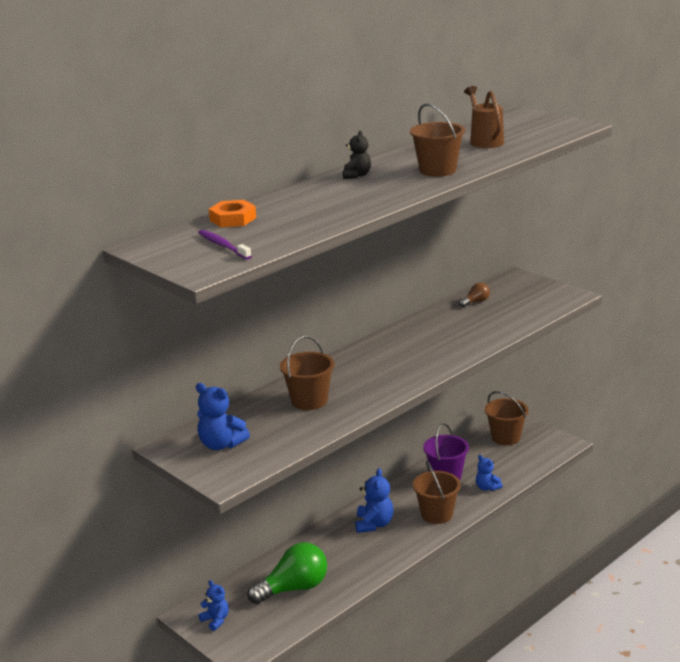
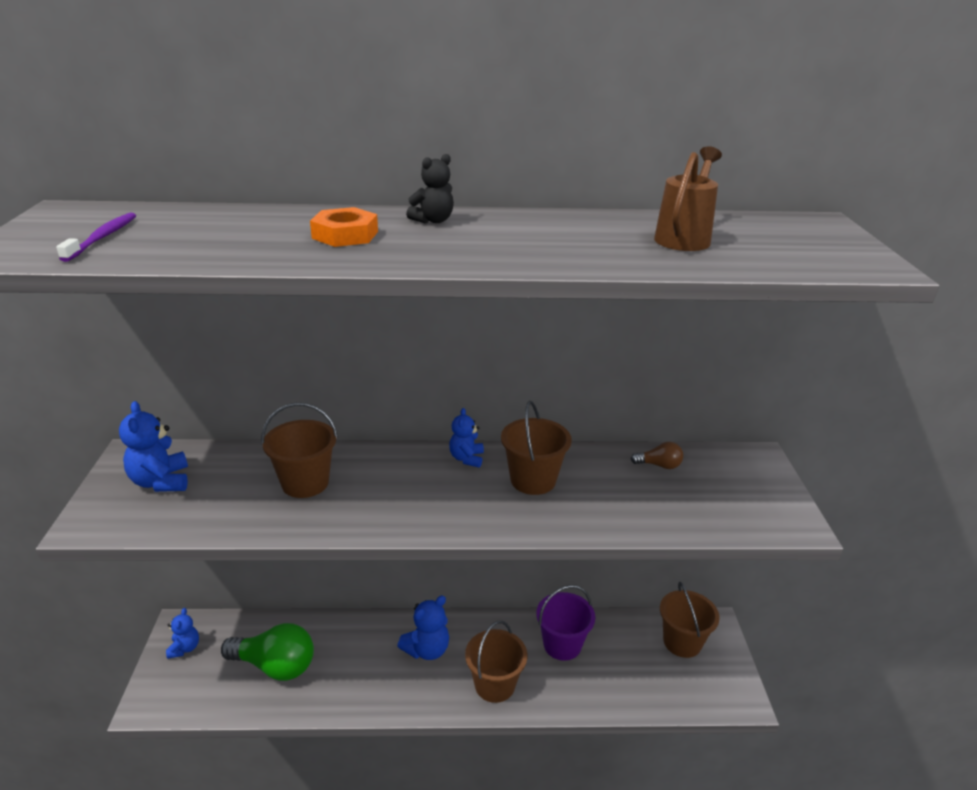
camera: 40 degrees right, 5 degrees up
(233, 219) = (200, 216): orange nut -> orange nut (345, 235)
(437, 170) = (530, 250): brown bucket -> brown bucket (533, 480)
(487, 488) = (584, 692): blue teddy bear -> blue teddy bear (466, 458)

